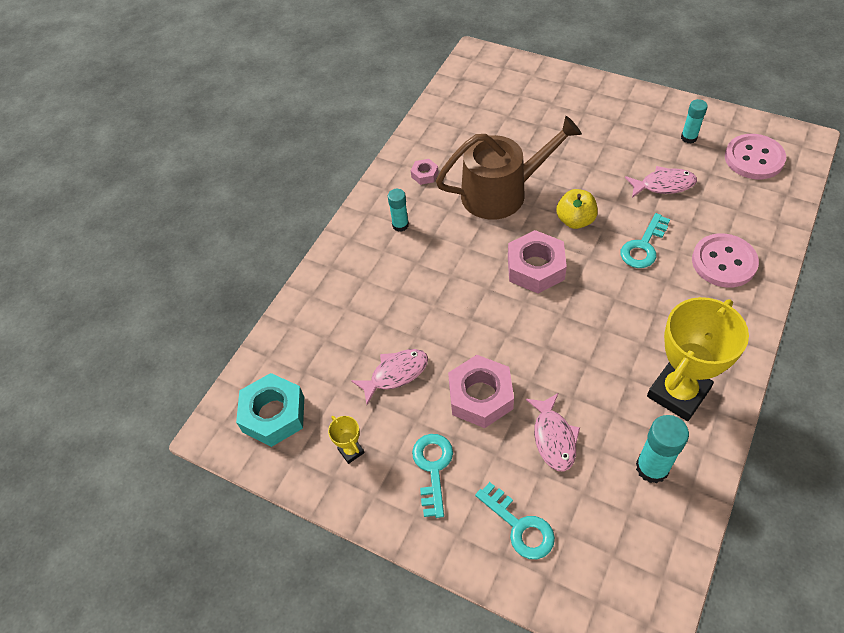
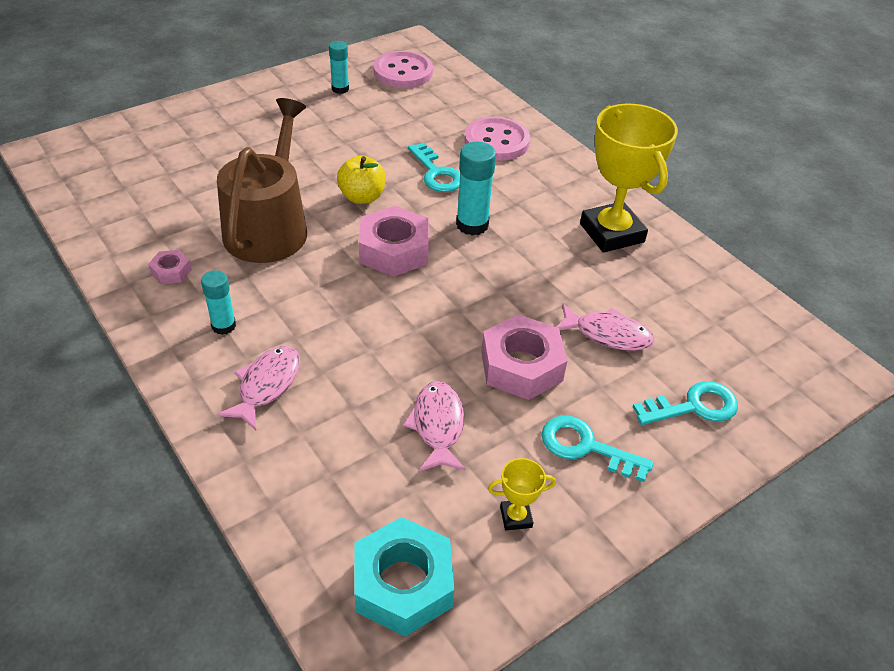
camera: 70 degrees left, 10 degrees down
(652, 468) = (678, 286): turquoise glue stick -> turquoise glue stick (472, 225)
(663, 185) = (378, 128): pink fish -> pink fish (266, 385)

